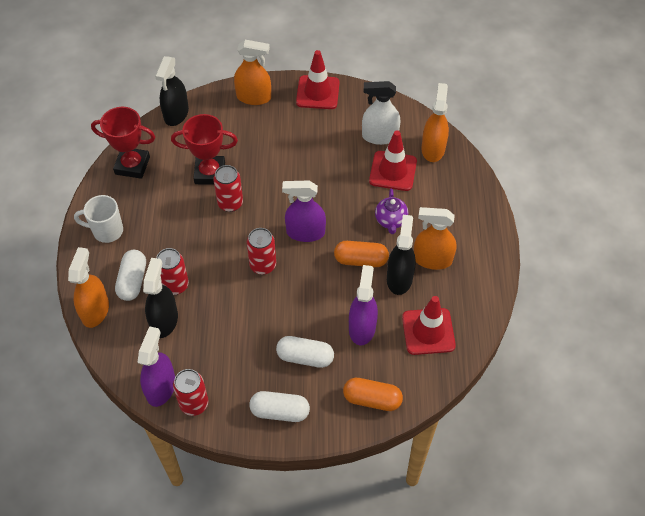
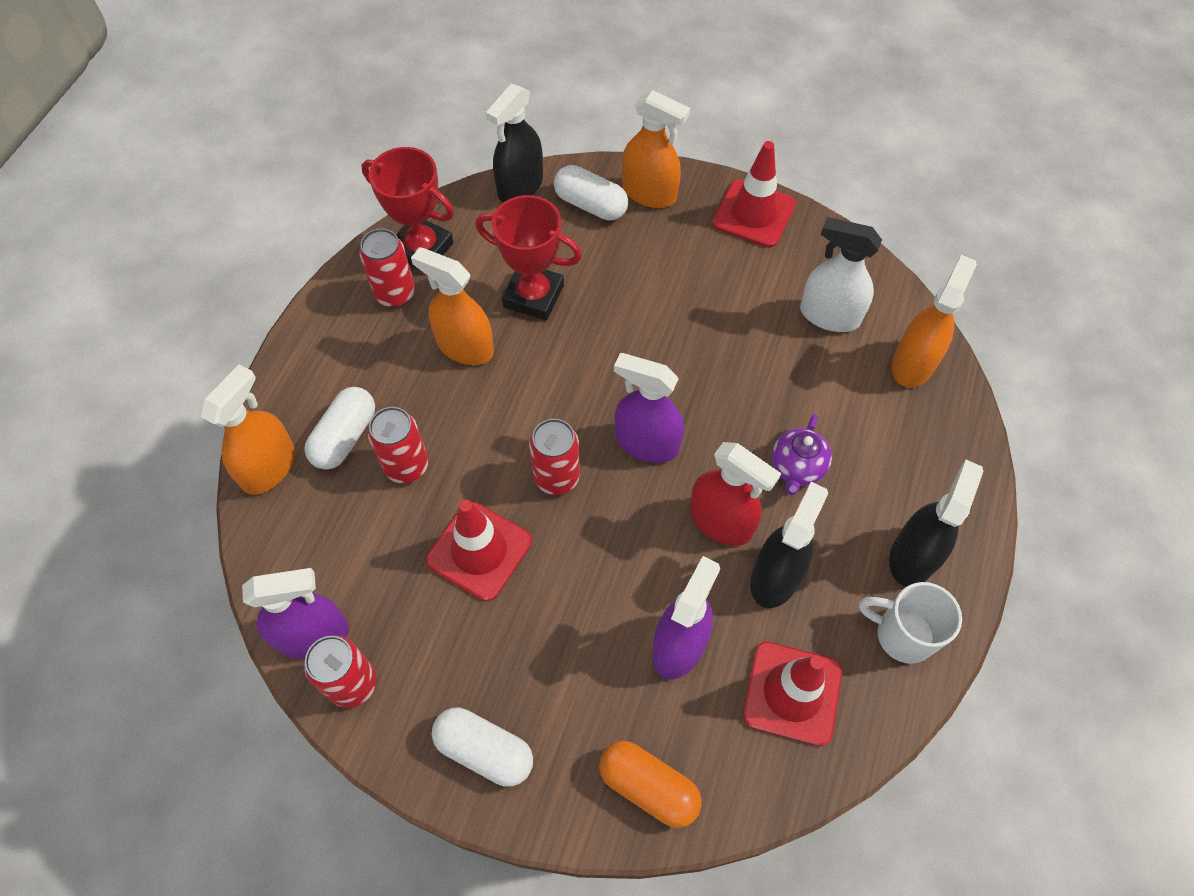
camera: 20 degrees right, 5 degrees up
(106, 231) = (341, 342): white mug -> white mug (902, 634)
(161, 387) = (313, 635): purple spray bottle -> purple spray bottle turned 45 degrees clockwise
(164, 320) = (365, 520): black spray bottle -> black spray bottle (913, 556)
(230, 203) = (546, 356): red can -> red can (395, 294)
(305, 357) = (564, 665): white capsule -> white capsule (590, 205)
(360, 260) = (721, 521): orange capsule -> red spray bottle
(393, 171) = (831, 382): red traffic cone -> red traffic cone (479, 551)
(432, 259) = (845, 561): orange spray bottle -> orange spray bottle (465, 347)

